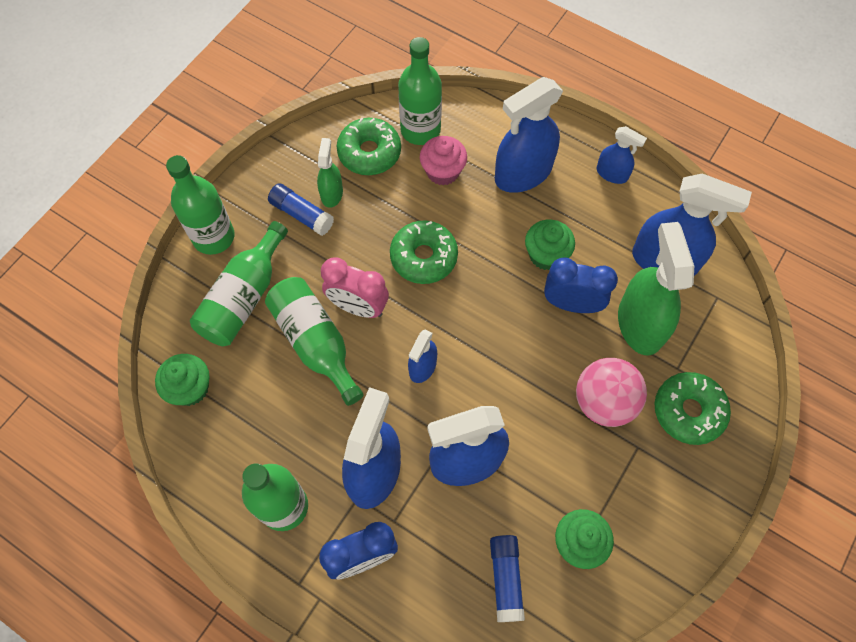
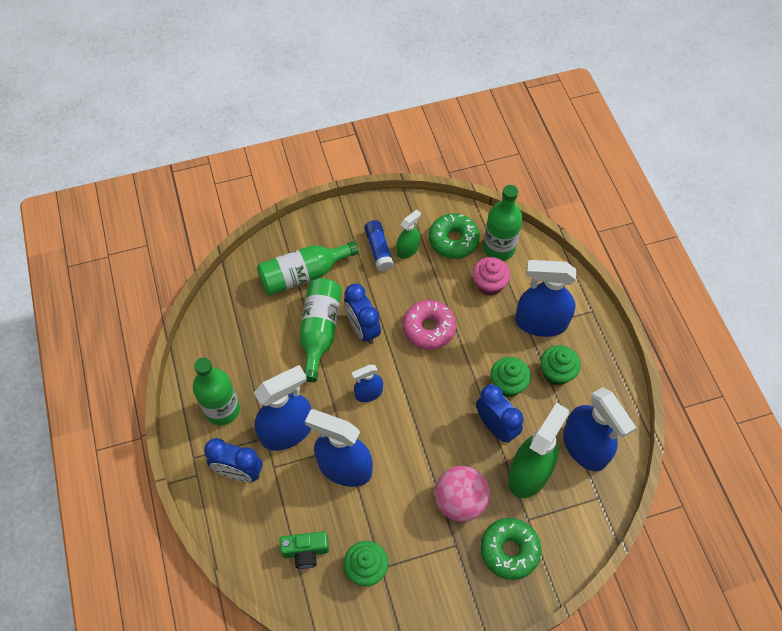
camera: 40 degrees right, 5 degrees down
(190, 388) = (230, 304): green cupcake -> green cupcake (556, 373)
(213, 237) = (317, 227): green bottle -> none
(358, 307) = (363, 329): pink clock -> blue clock
(423, 257) = (429, 328): green donut -> pink donut
(505, 579) = (305, 551): blue glue stick -> green camera
(612, 174) = (602, 365): blue spray bottle -> none

